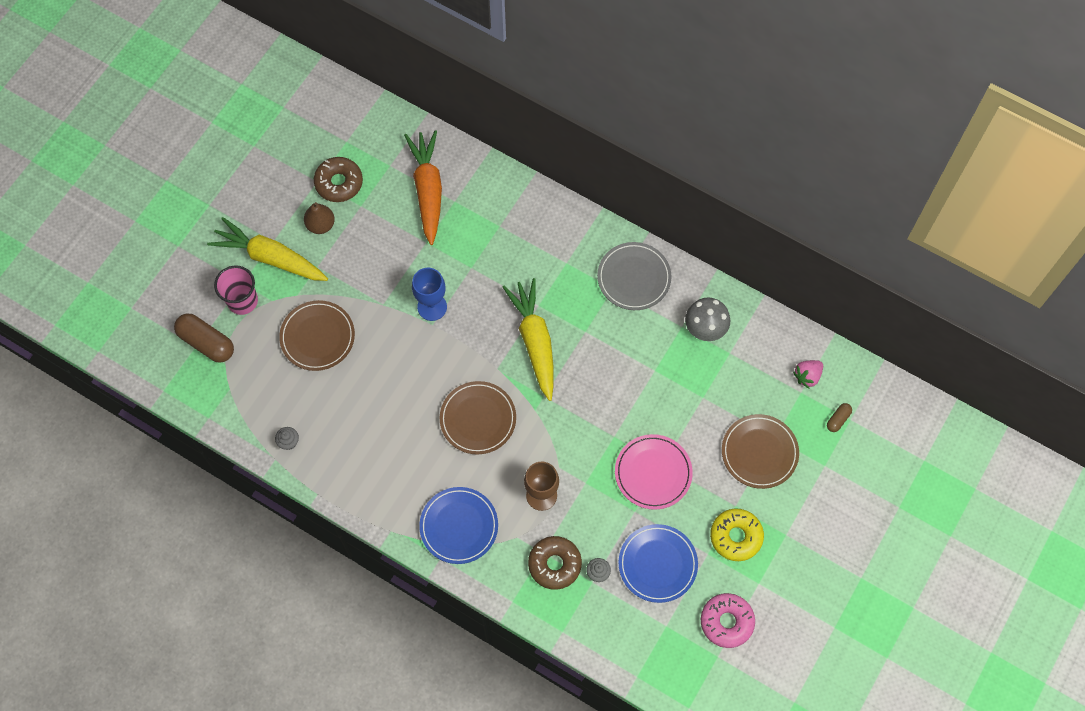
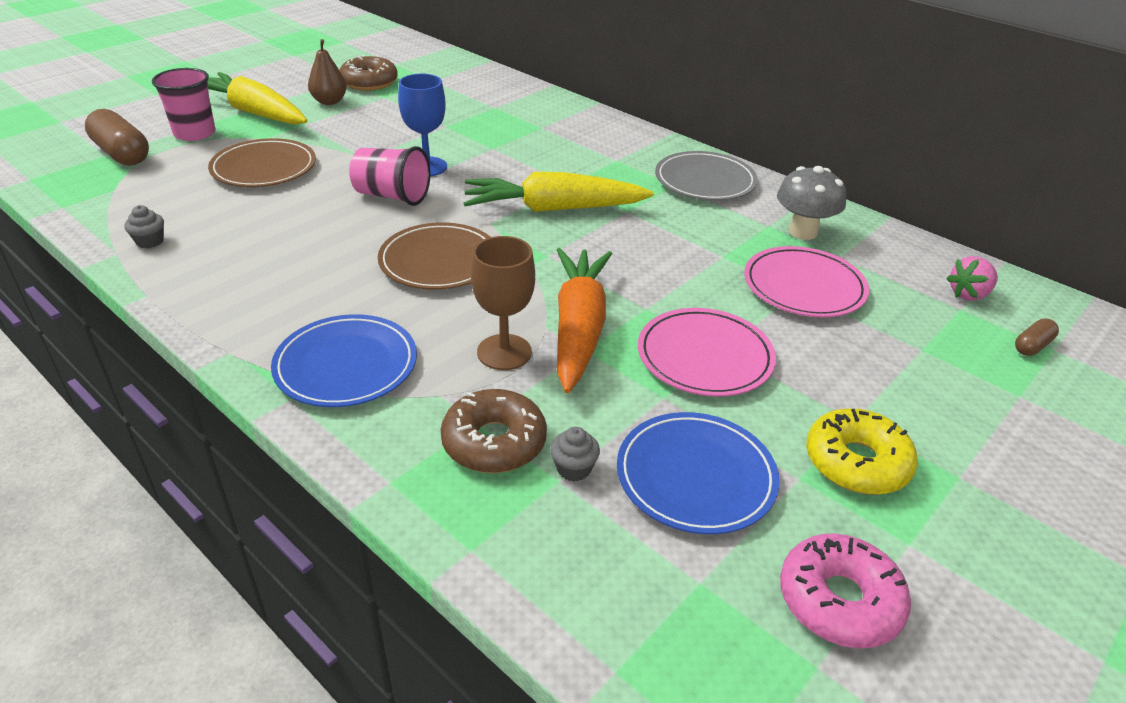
camera: 10 degrees right, 30 degrees down
(421, 351) = (392, 196): none -> pink cup
(428, 189) = (467, 97): orange carrot -> orange carrot (579, 327)
(534, 341) = (553, 208): yellow carrot -> yellow carrot turned 90 degrees counterclockwise
(707, 392) = (804, 286): none -> pink plate
(759, 452) = (896, 362): brown plate -> none

